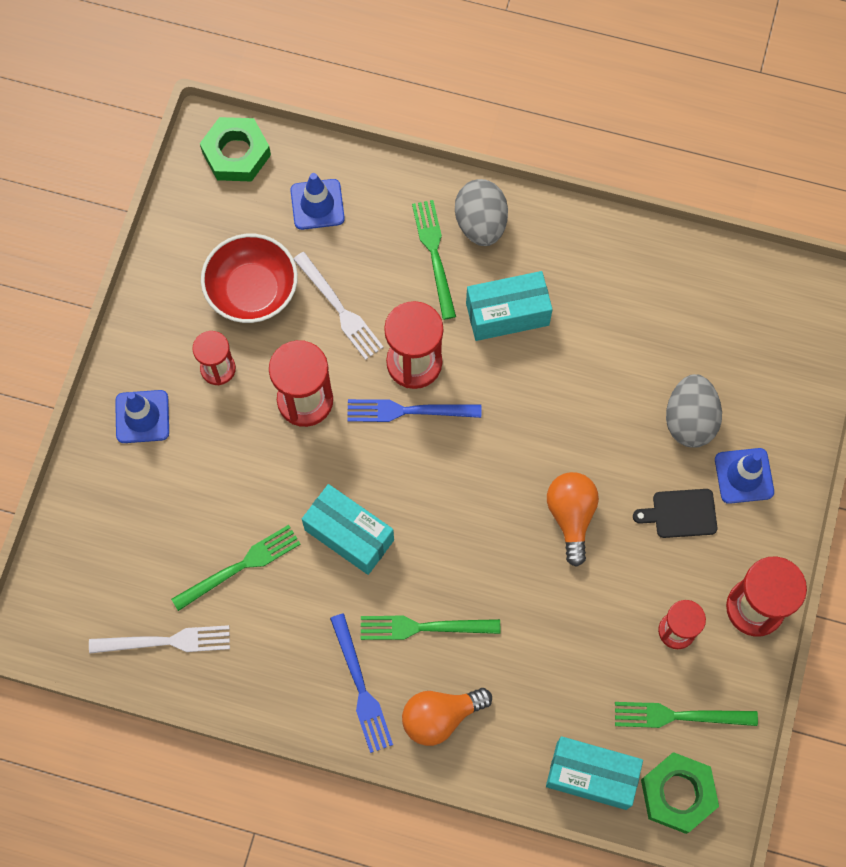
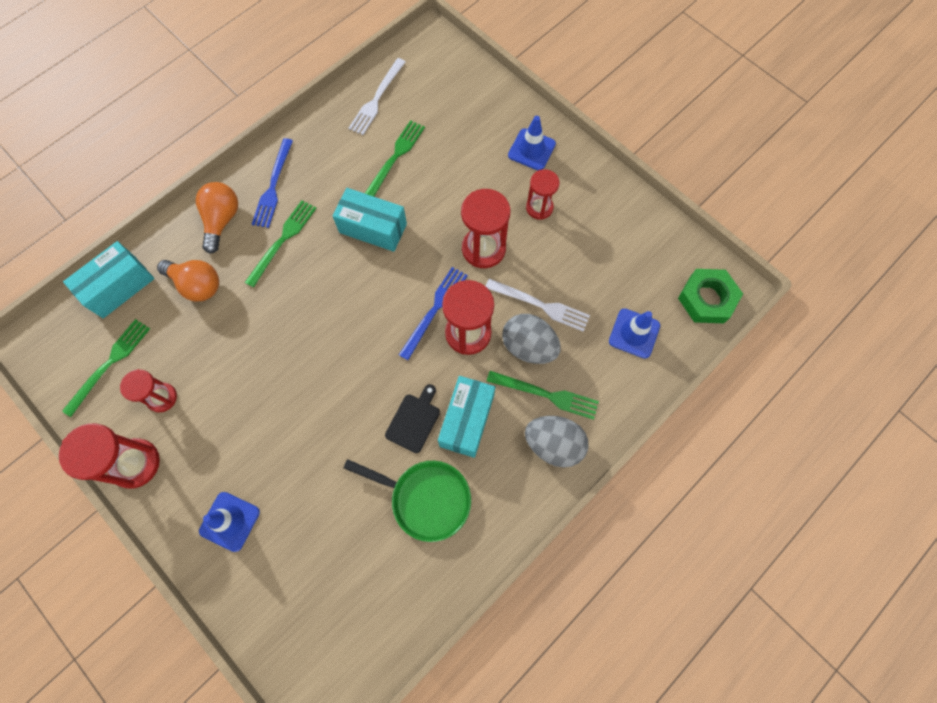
camera: 120 degrees right, 0 degrees up
(240, 567) = (395, 158): green fork -> green fork turned 150 degrees counterclockwise
(252, 291) = (586, 256): red bowl -> none
(339, 308) = (540, 305): white fork -> white fork turned 150 degrees counterclockwise
(349, 535) = (373, 228): turquoise box -> turquoise box turned 45 degrees clockwise
(360, 687) = (273, 186): blue fork -> blue fork turned 90 degrees counterclockwise
(571, 516) = (288, 375): orange light bulb -> orange light bulb (197, 285)
(605, 310) = (426, 498): none -> green pan
(677, 794) = (67, 332): green nut -> none
(680, 513) = (236, 454): black cutting board -> black cutting board (414, 420)
(689, 420) = (298, 507): grey egg -> grey egg (528, 346)

